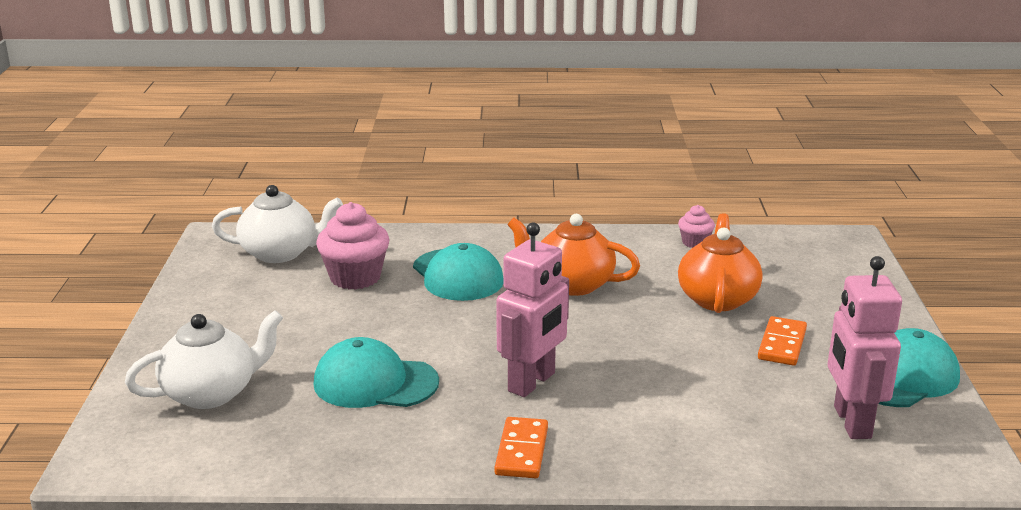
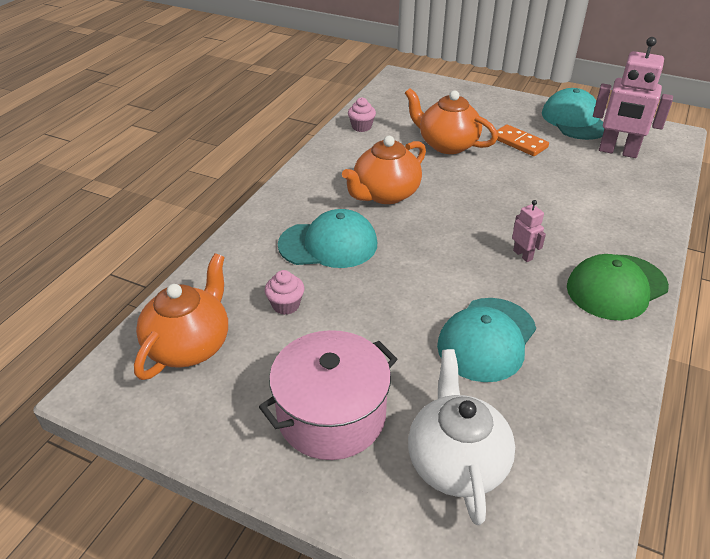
camera: 65 degrees left, 15 degrees up
(236, 328) = (331, 415): none -> pink pot
(280, 253) = (189, 345): white teapot -> orange teapot
(355, 277) = (286, 305): pink cupcake -> pink cupcake, size x0.53
(521, 451) = (616, 287): orange domino -> green cap
(532, 382) = (523, 255): pink robot -> pink robot, size x0.47

